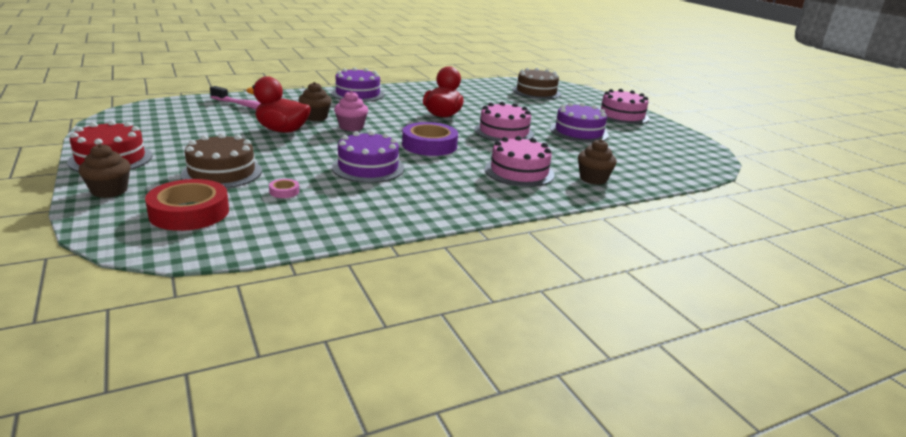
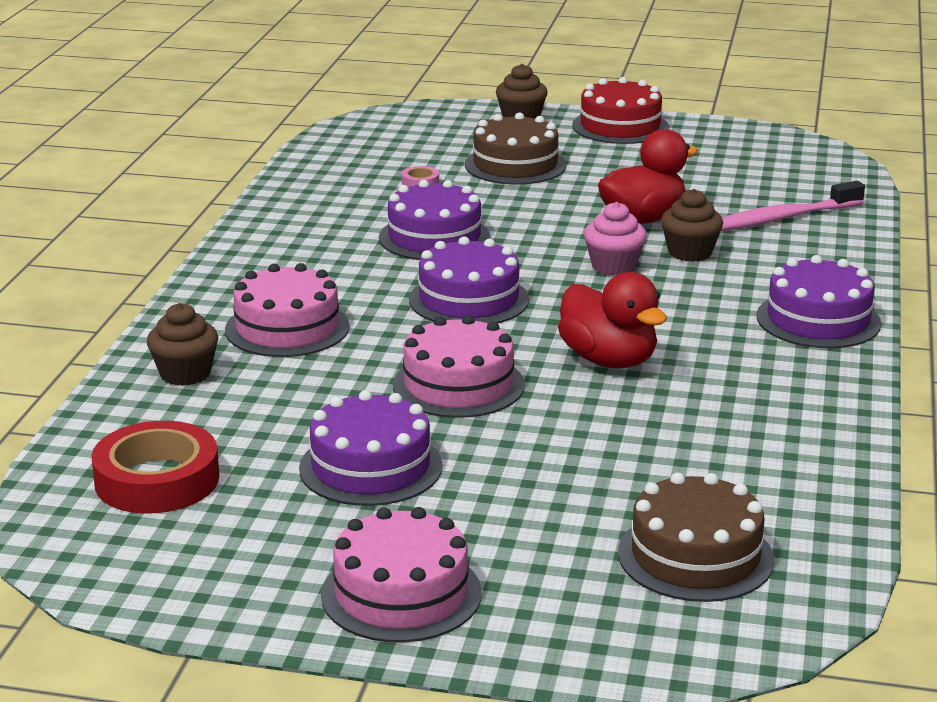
camera: 130 degrees right, 0 degrees up
(189, 212) = (423, 140): red tape -> red tape (157, 480)
(429, 145) = (468, 299): purple tape -> purple cake

